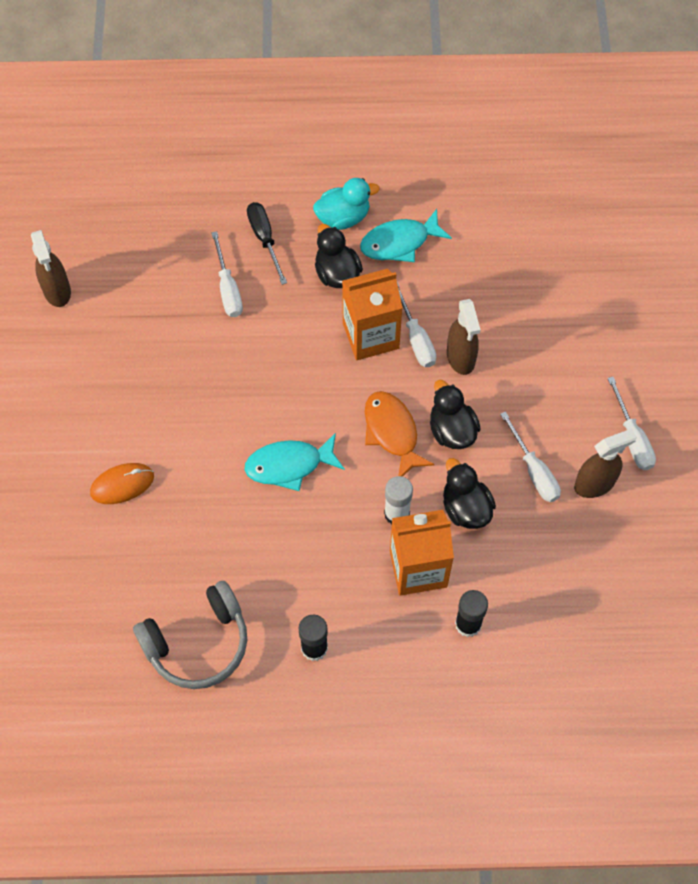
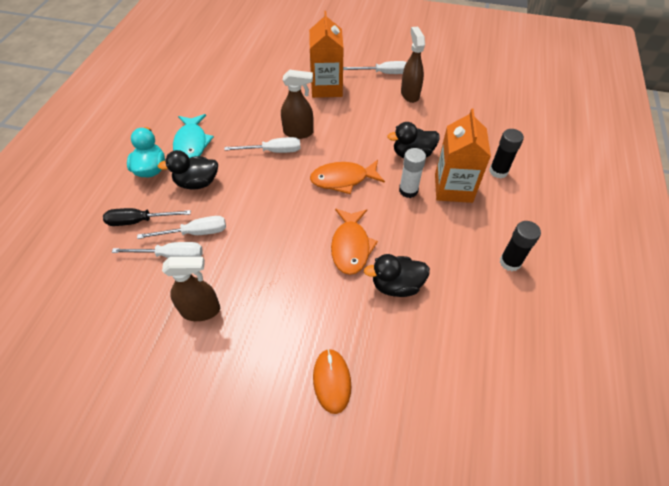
camera: 75 degrees left, 10 degrees down
(57, 291) = (91, 405): brown spray bottle -> brown spray bottle (201, 310)
(198, 643) = (499, 346): grey headphones -> none
(289, 465) = (351, 246): turquoise fish -> orange fish
(370, 335) = (259, 175): orange carton -> orange carton (326, 87)
(452, 430) = (352, 148): black duck -> black duck (396, 285)
(534, 471) = (393, 117): white screwdriver -> white screwdriver (195, 233)

